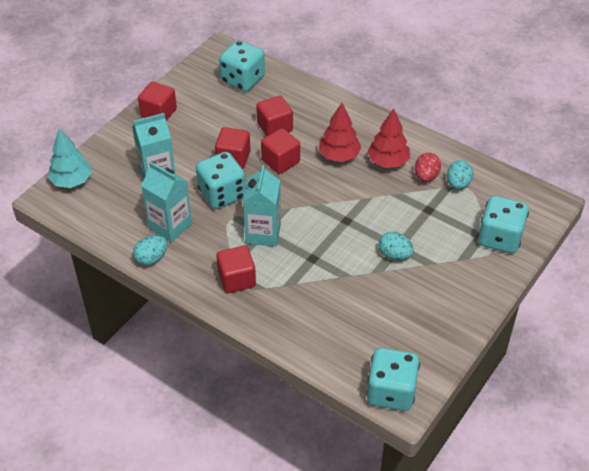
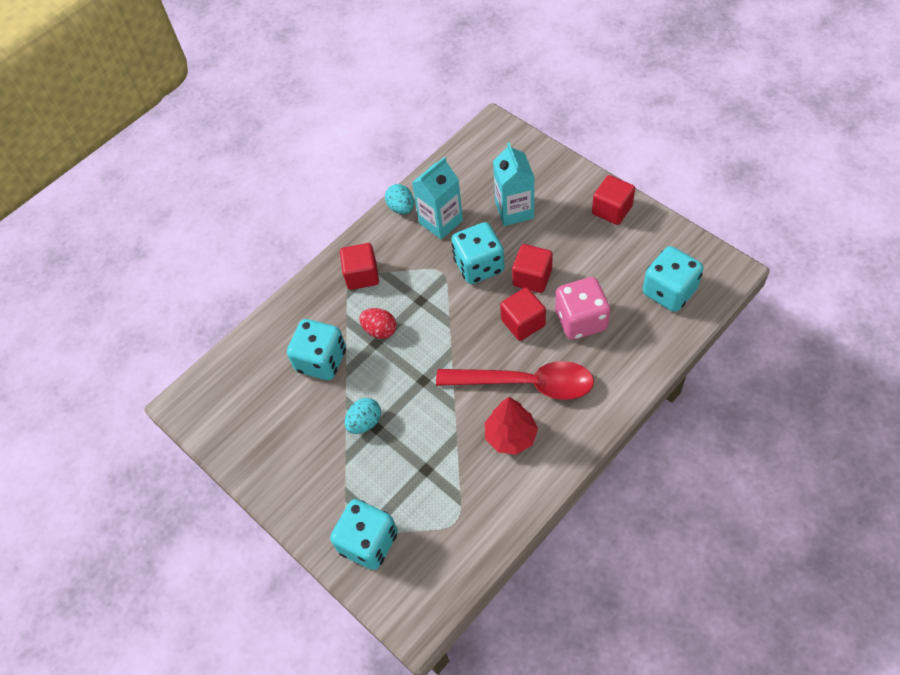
camera: 105 degrees right, 10 degrees up
(71, 181) = (513, 142): turquoise tree -> none
(263, 233) = (417, 300): turquoise carton -> none
(274, 127) = (581, 320): red cube -> pink dice
(339, 155) = (526, 384): red tree -> red spoon
(391, 392) = (199, 395): turquoise dice -> turquoise dice (321, 361)
(426, 176) = (480, 476): red egg -> red egg (380, 330)
(458, 184) = (463, 512): turquoise egg -> none

